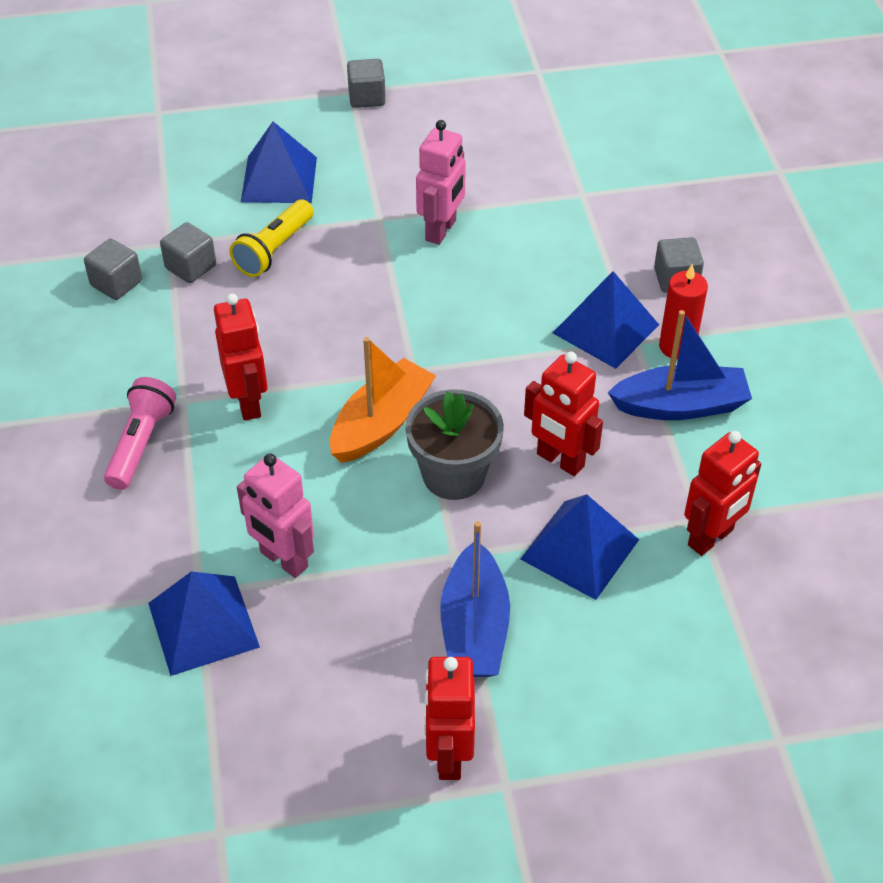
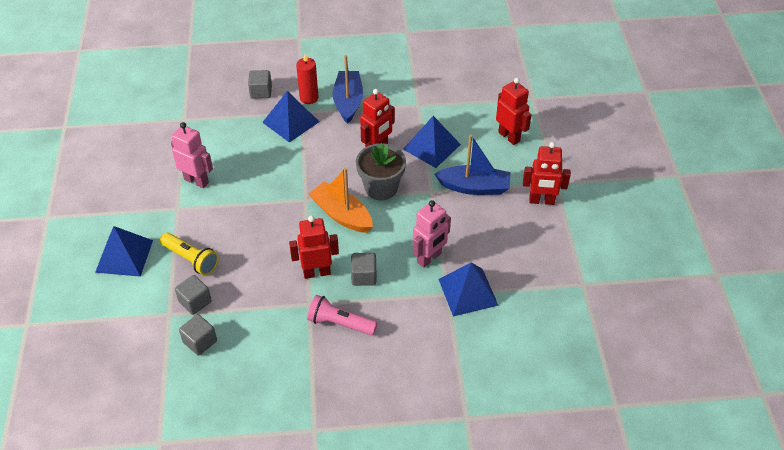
camera: 85 degrees left, 0 degrees up
(367, 97) = (57, 209): grey cube -> grey cube (364, 276)
(711, 538) = (429, 103): red robot -> red robot (509, 136)

